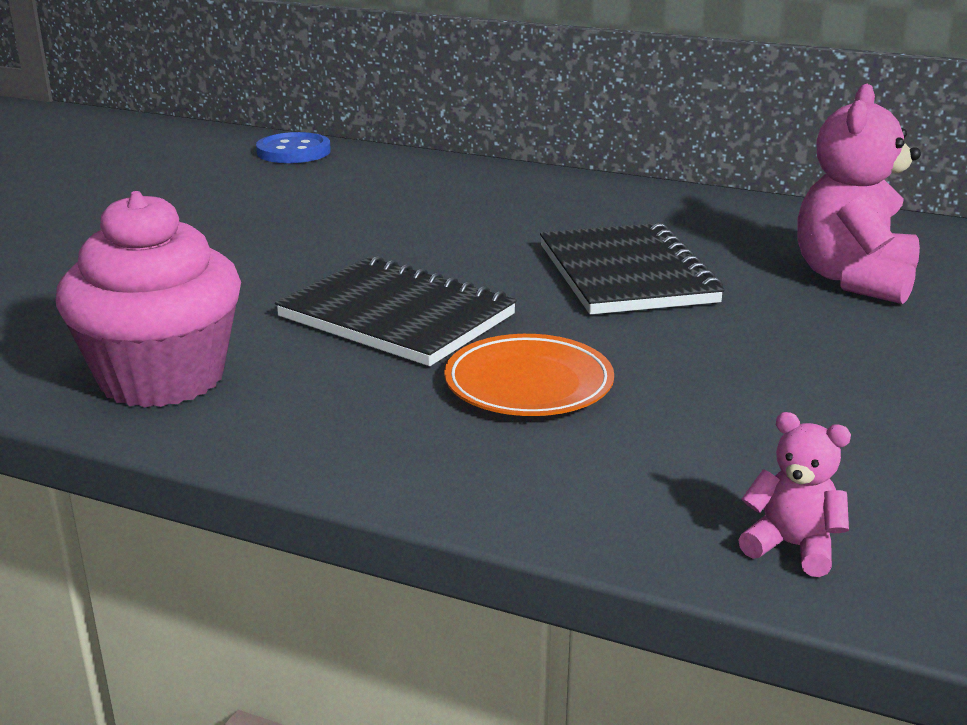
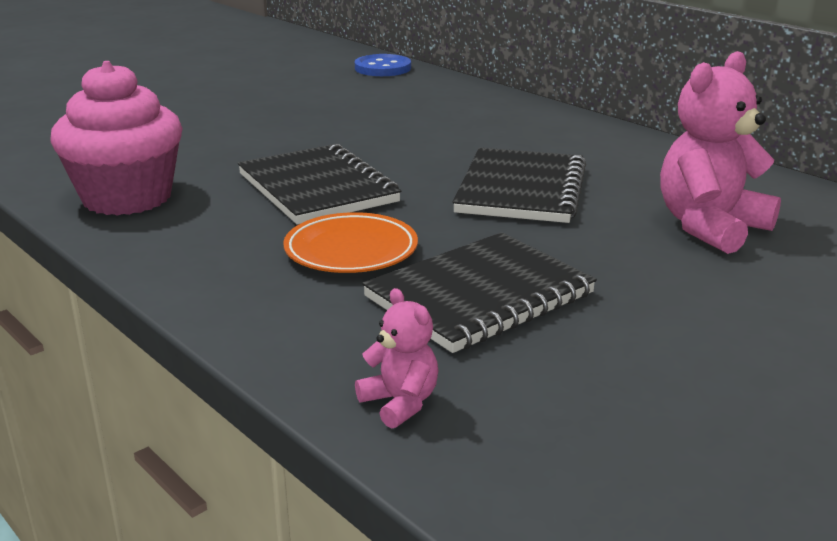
camera: 25 degrees right, 0 degrees up
(727, 405) = (480, 296): none -> black notebook

